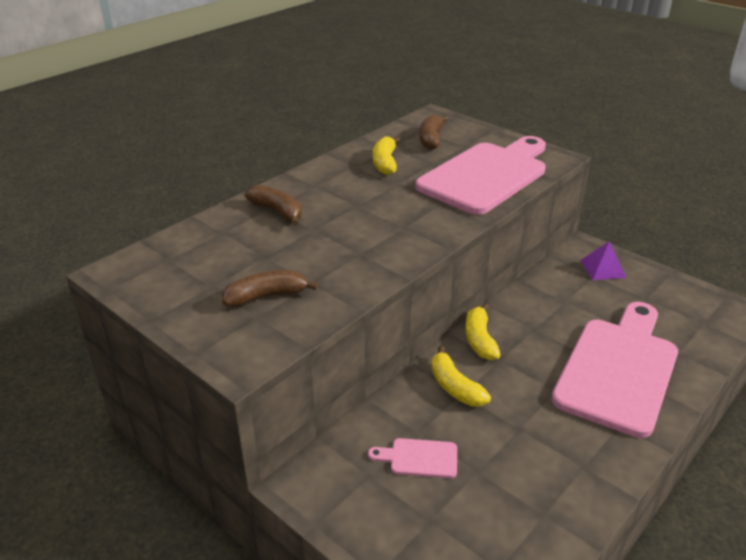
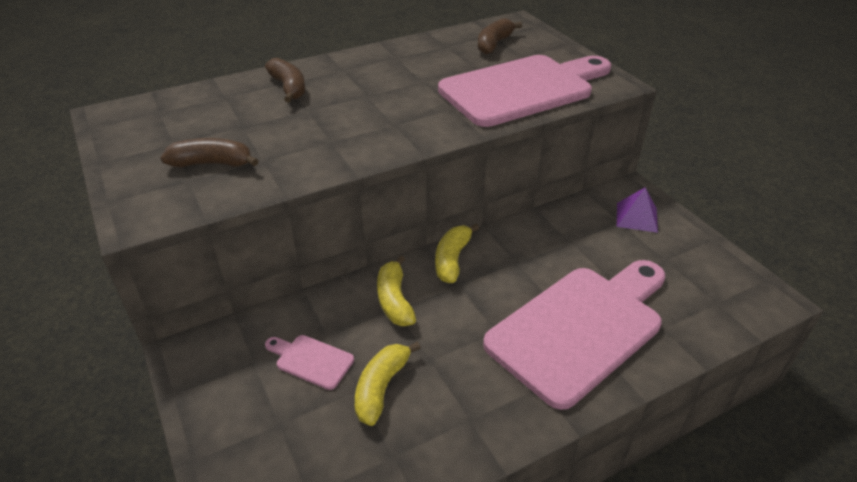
camera: 20 degrees right, 5 degrees up
(385, 163) = (428, 59): yellow banana -> yellow banana (381, 387)

